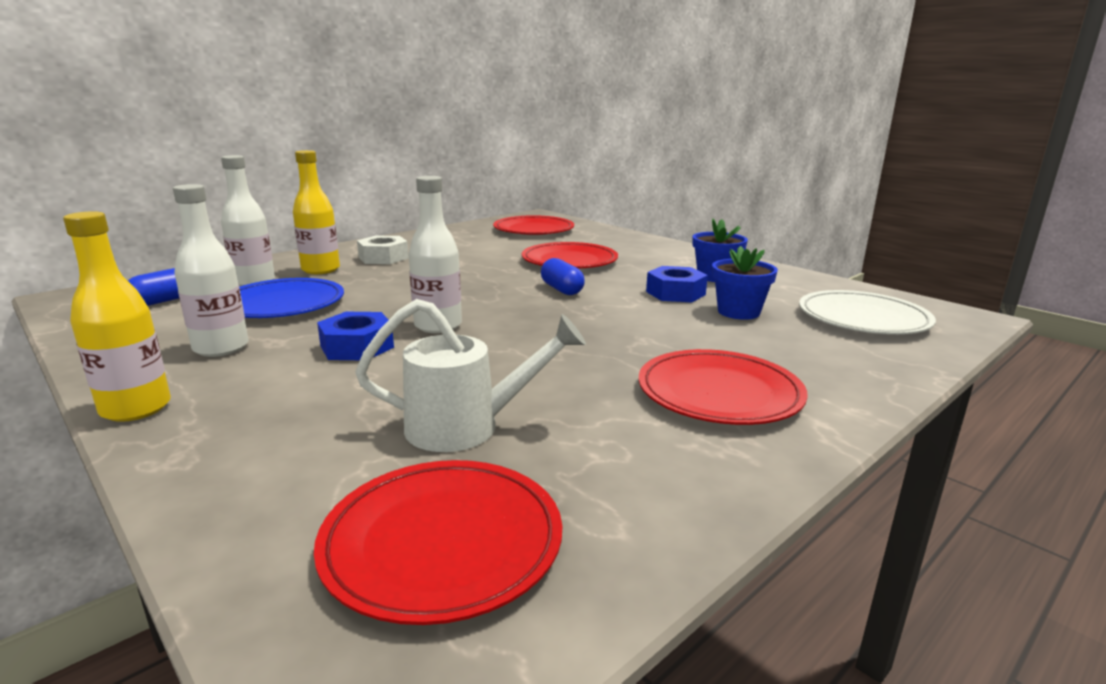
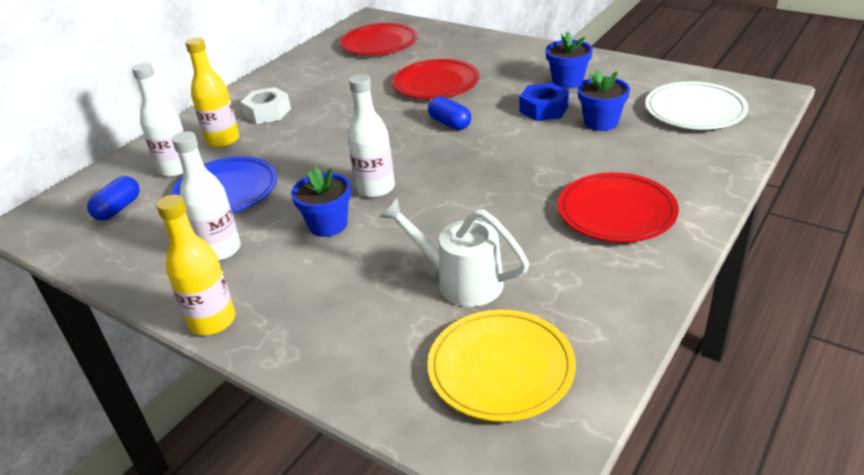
camera: 10 degrees left, 15 degrees up
(357, 347) = (328, 225): blue nut -> blue flower pot
(442, 542) = (501, 368): red plate -> yellow plate
(466, 427) = (461, 281): white watering can -> white watering can turned 135 degrees counterclockwise

